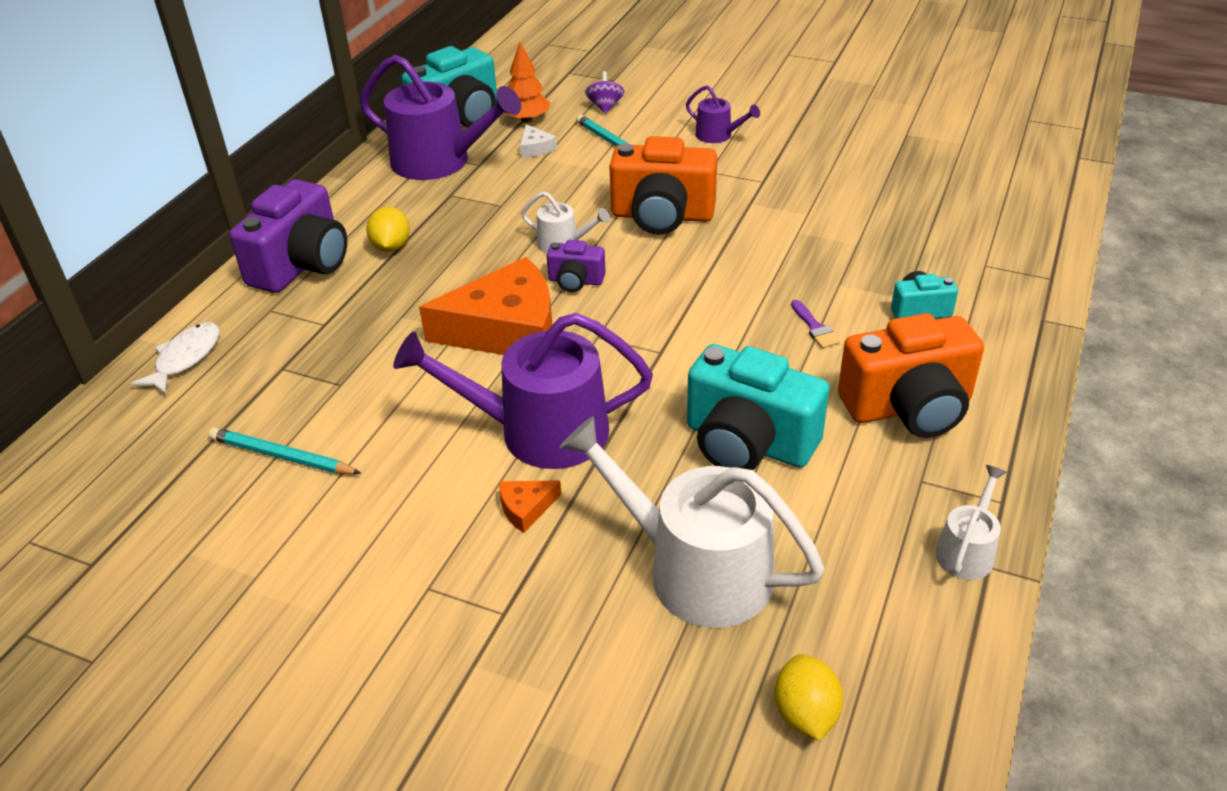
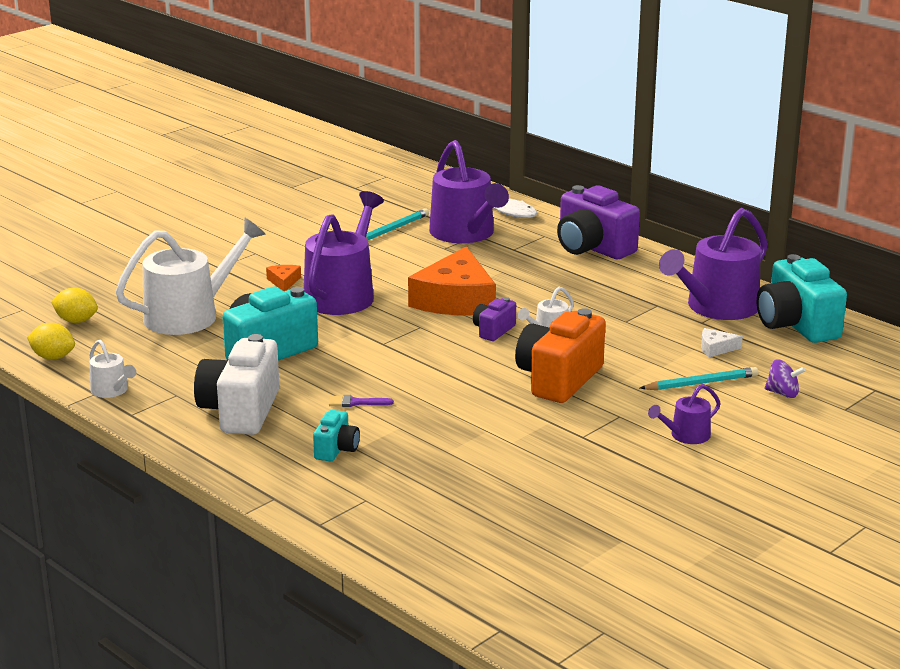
camera: 110 degrees right, 15 degrees down
(281, 379) = (465, 234): none -> purple watering can
(391, 247) = (594, 277): yellow lemon -> yellow lemon (53, 357)
(526, 120) = (776, 353): orange tree -> none
(908, 407) = (240, 411): orange camera -> white camera

